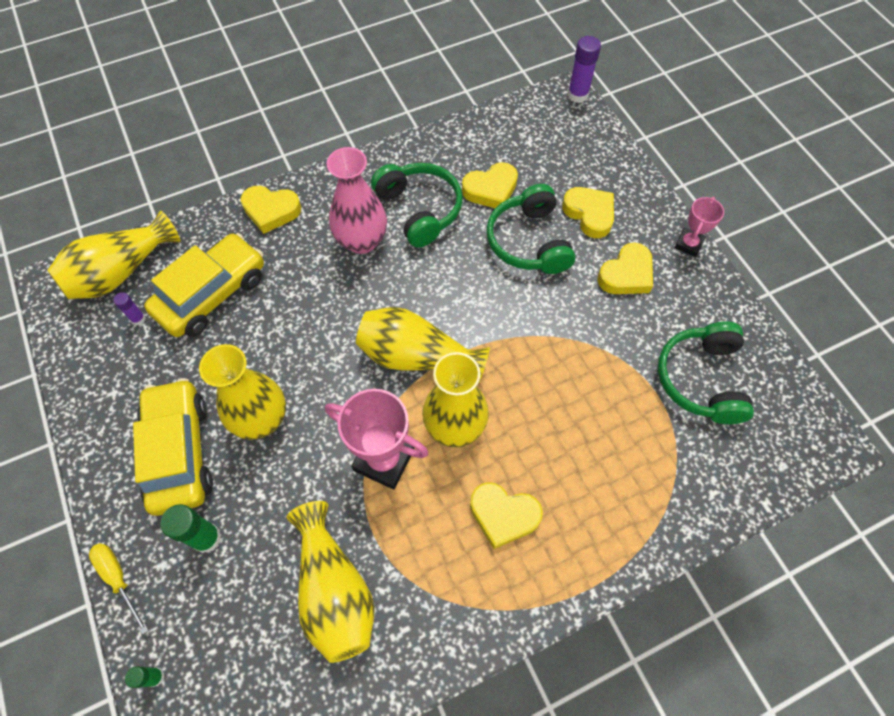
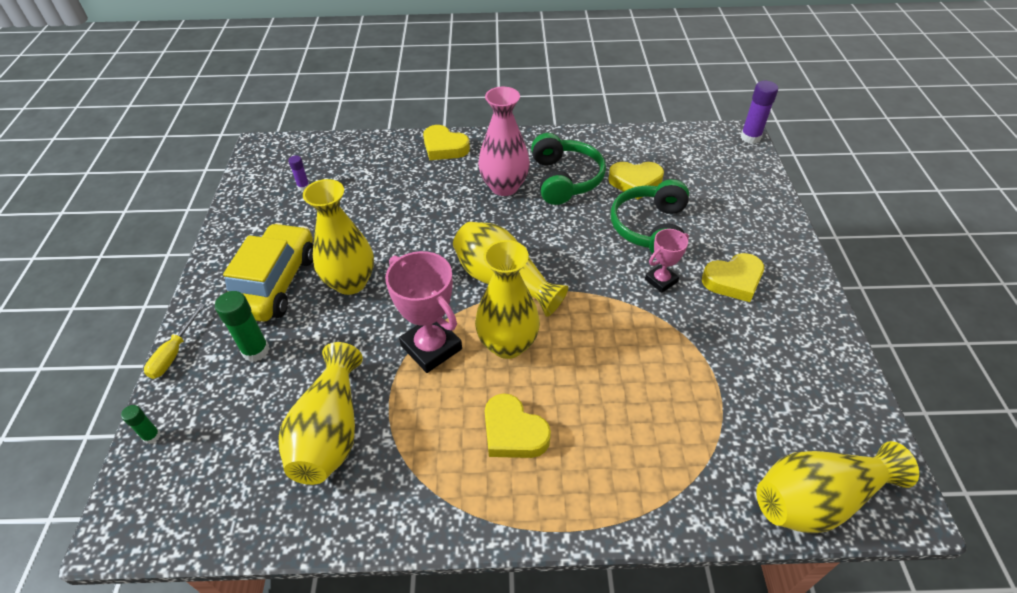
camera: 25 degrees right, 15 degrees down
(118, 578) = (174, 353): yellow screwdriver -> yellow screwdriver turned 150 degrees counterclockwise
(121, 272) = (311, 154): yellow vase -> yellow vase (817, 499)
(212, 294) = (367, 187): yellow car -> none
(589, 214) = (719, 224): yellow heart -> none
(688, 244) = (809, 276): pink trophy -> pink trophy (661, 280)
(701, 379) = (772, 391): green headphones -> none

